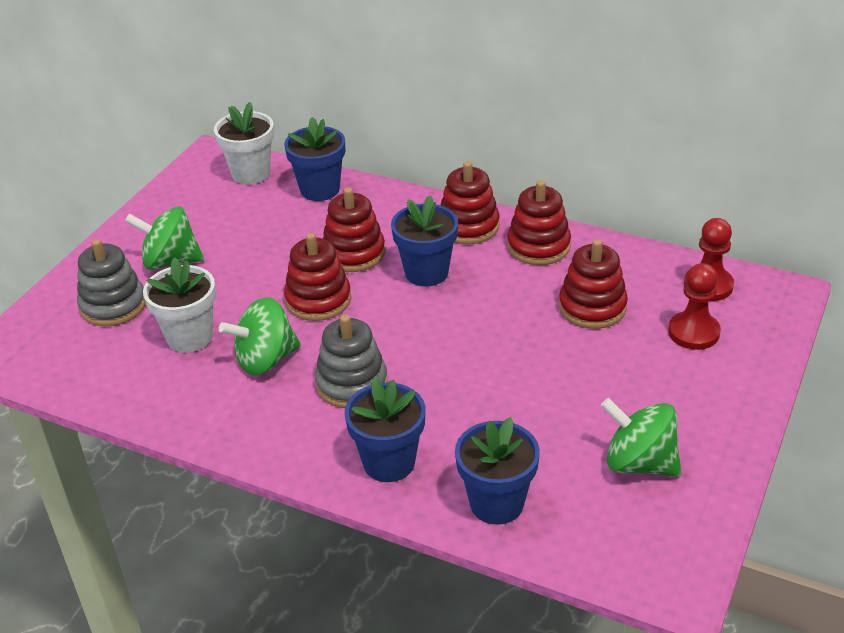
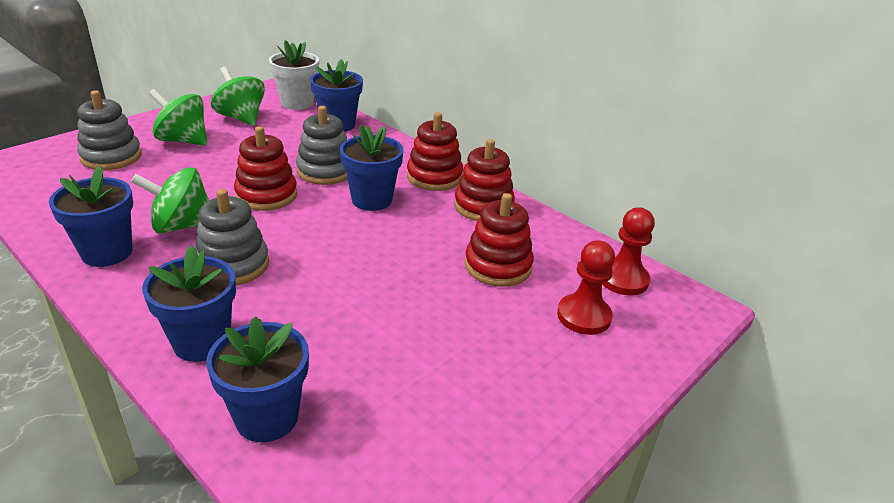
camera: 15 degrees right, 5 degrees down
(189, 337) = (142, 193): white flower pot -> none
(220, 410) = (107, 252): none -> blue flower pot
(354, 253) = (325, 171): red stacking toy -> grey stacking toy
(639, 463) = (444, 426): green spinning top -> green spinning top (241, 118)

